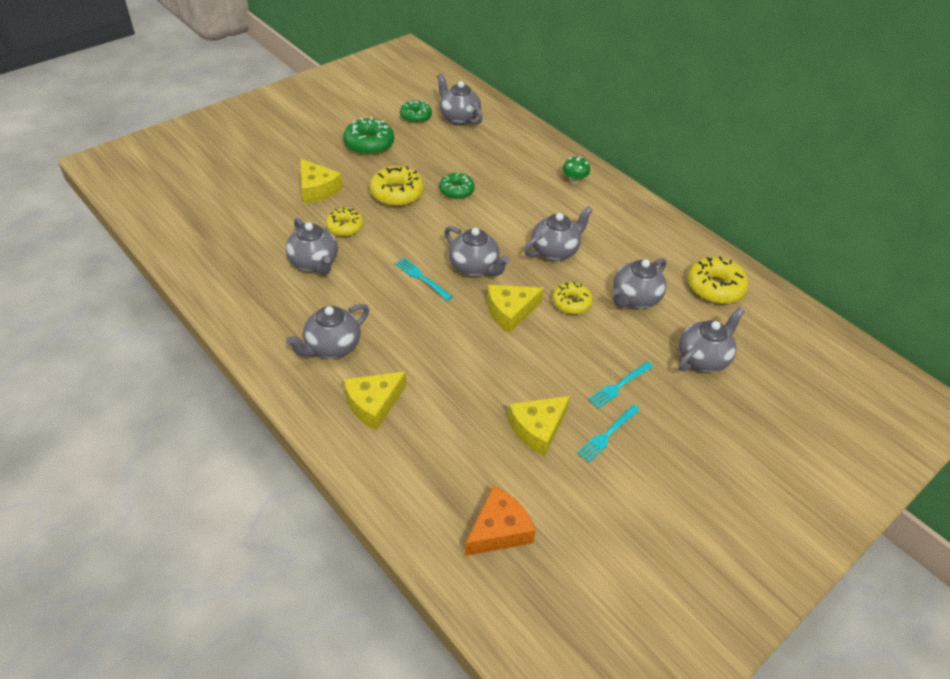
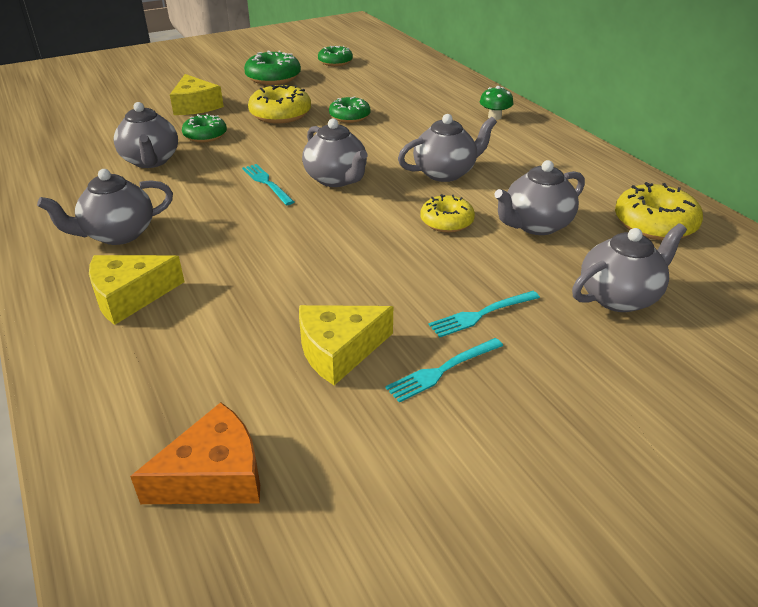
camera: 15 degrees right, 10 degrees down
(345, 227) = (205, 135): yellow donut -> green donut
(459, 118) = (381, 65): grey teapot -> none
(510, 312) = (361, 223): yellow cheese -> none

